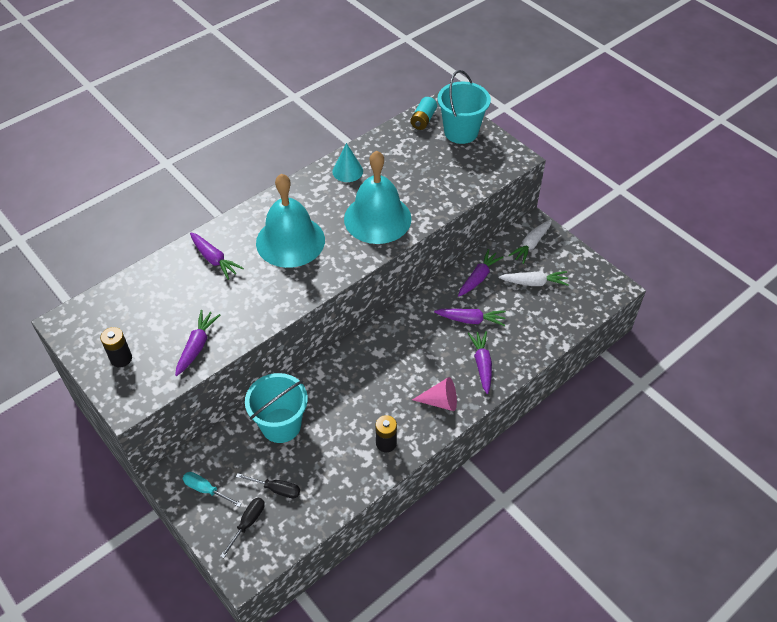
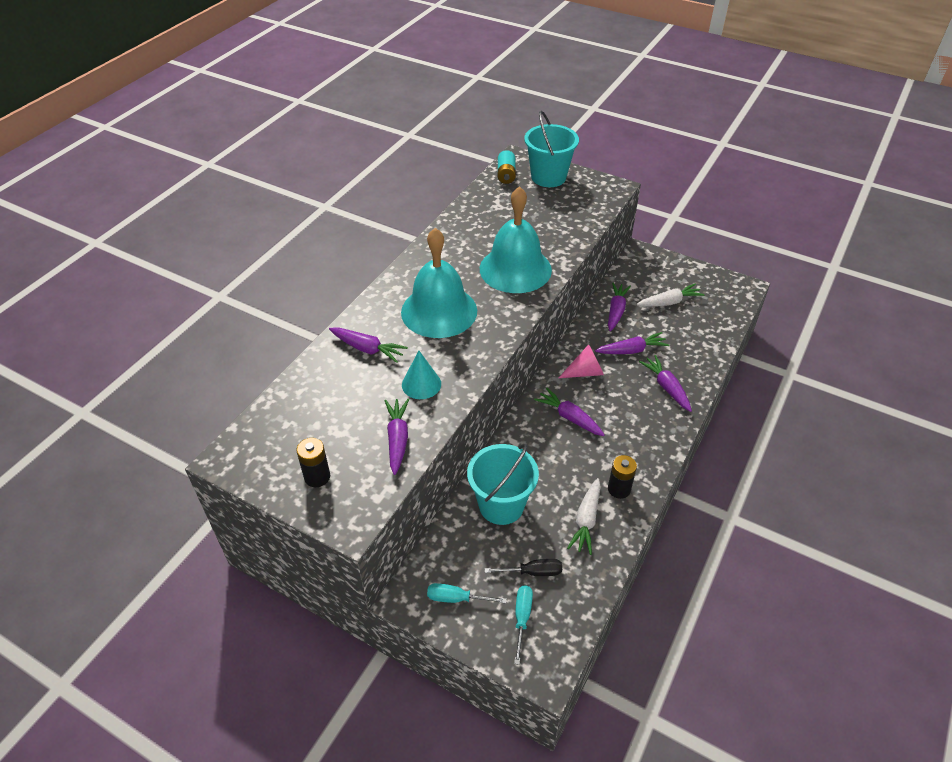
camera: 20 degrees left, 5 degrees down
(248, 523) = (522, 618): black screwdriver -> turquoise screwdriver
(347, 171) = (459, 234): turquoise cone -> turquoise cone (421, 384)
(380, 366) = (569, 417): none -> purple carrot
(440, 401) = (648, 433): pink cone -> pink cone (585, 372)
(531, 245) = (646, 270): white carrot -> white carrot (586, 520)

